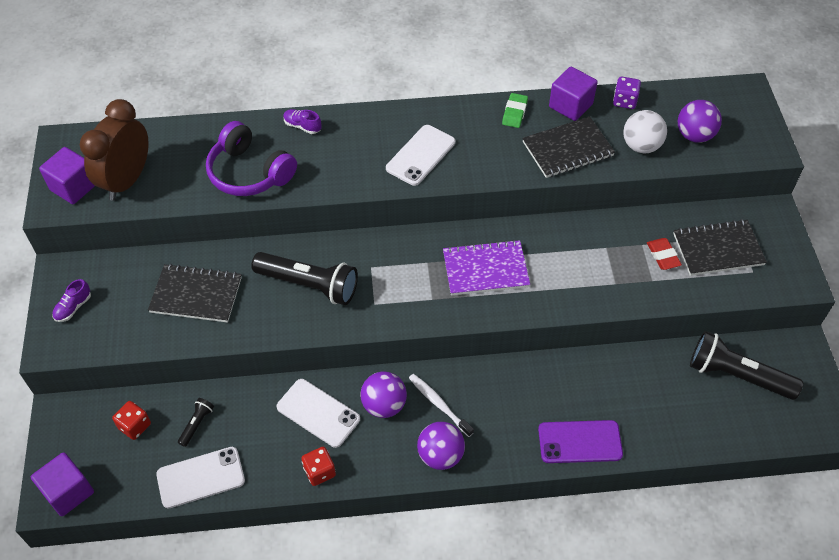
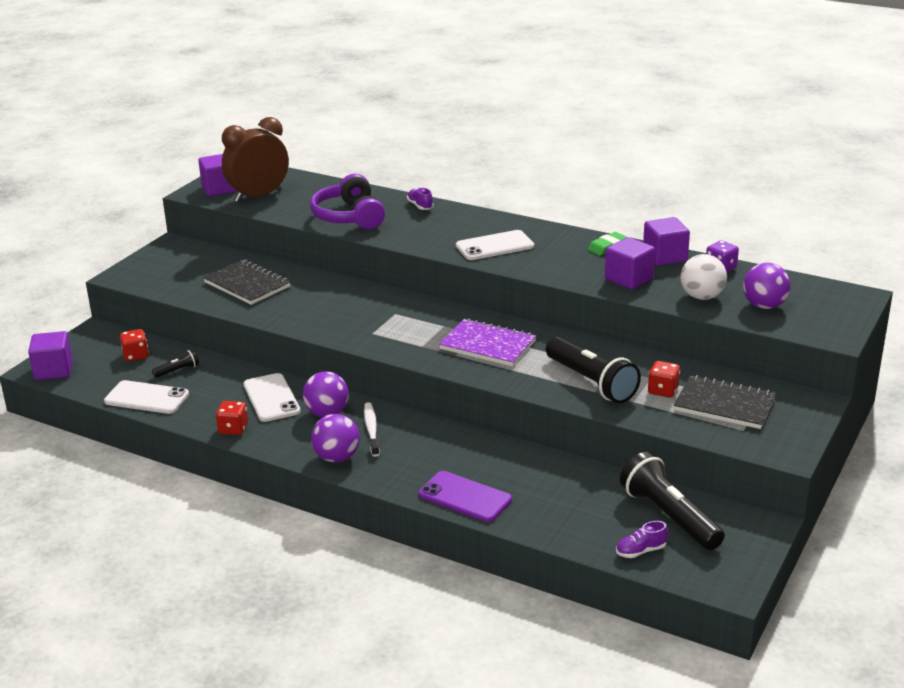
camera: 35 degrees right, 25 degrees down
(73, 307) = (158, 263): purple shoe -> purple shoe (641, 551)
(309, 285) = (335, 307): black flashlight -> black flashlight (591, 382)
(567, 149) = (628, 279): black notebook -> purple cube
(663, 256) = (663, 390): red eraser -> red dice

